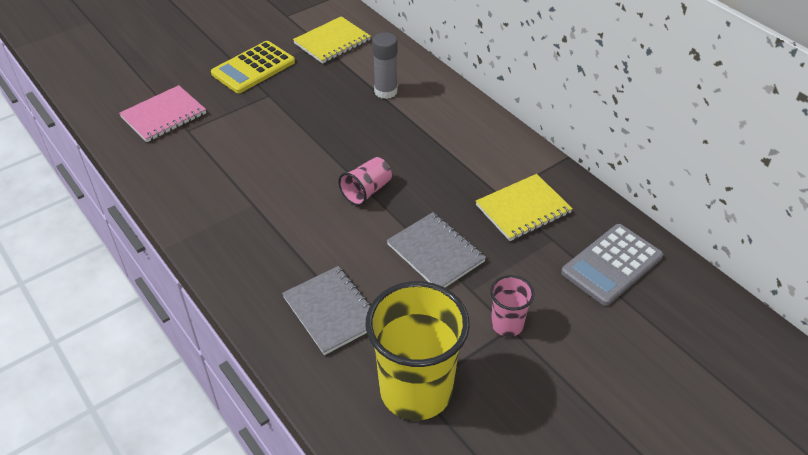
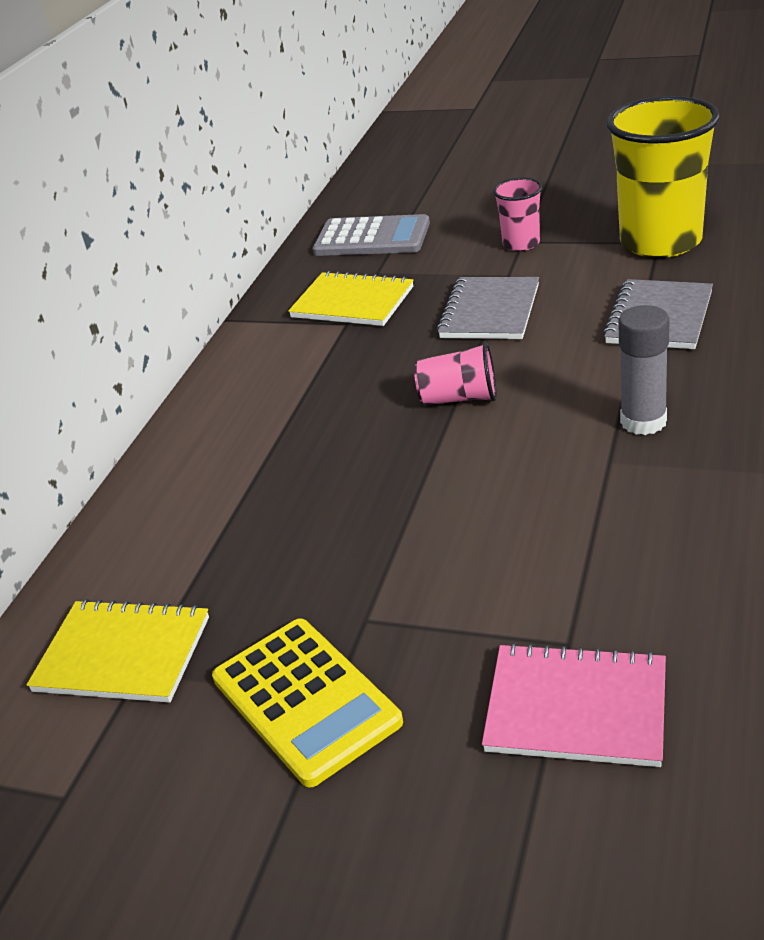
camera: 120 degrees left, 10 degrees down
(253, 68) = (305, 700): yellow calculator -> yellow calculator turned 45 degrees clockwise
(385, 91) = (225, 505): grey glue stick -> grey glue stick (643, 421)

